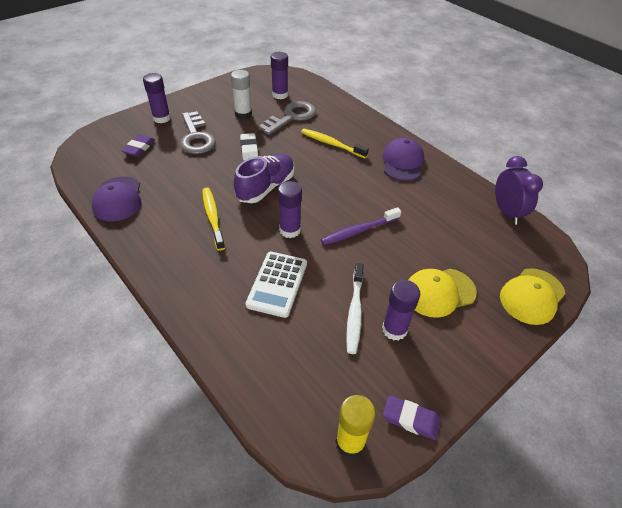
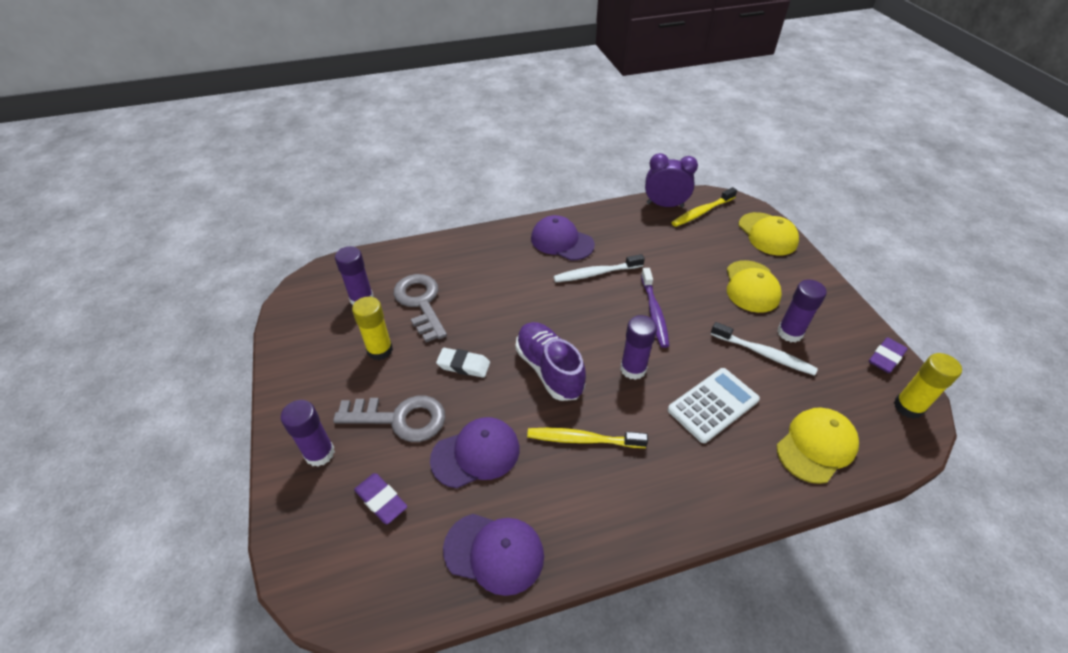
camera: 65 degrees left, 0 degrees up
(183, 173) = (476, 454): none -> purple cap
(243, 114) = (380, 350): white glue stick -> yellow glue stick
(265, 361) = (816, 446): none -> yellow cap
(277, 284) = (713, 405): white calculator -> white calculator turned 75 degrees counterclockwise
(332, 144) = (499, 284): yellow toothbrush -> yellow toothbrush (702, 212)
(380, 189) = (596, 273): none -> white toothbrush

